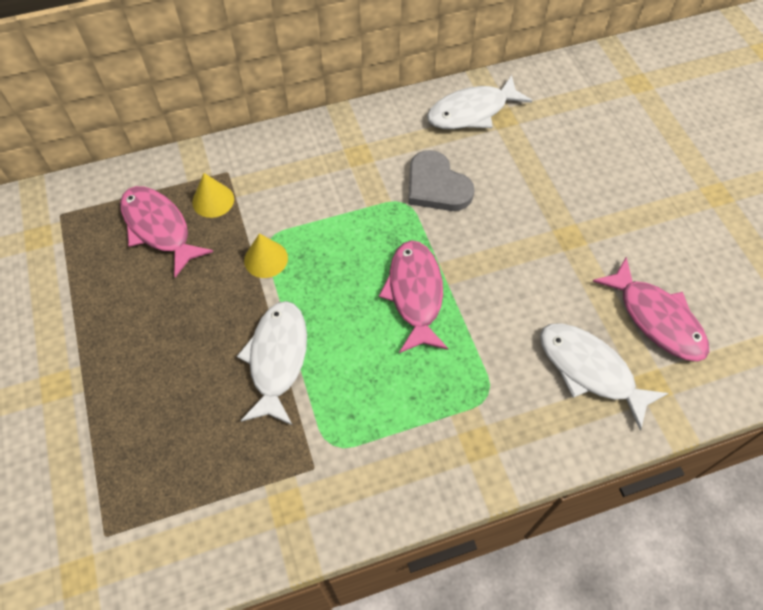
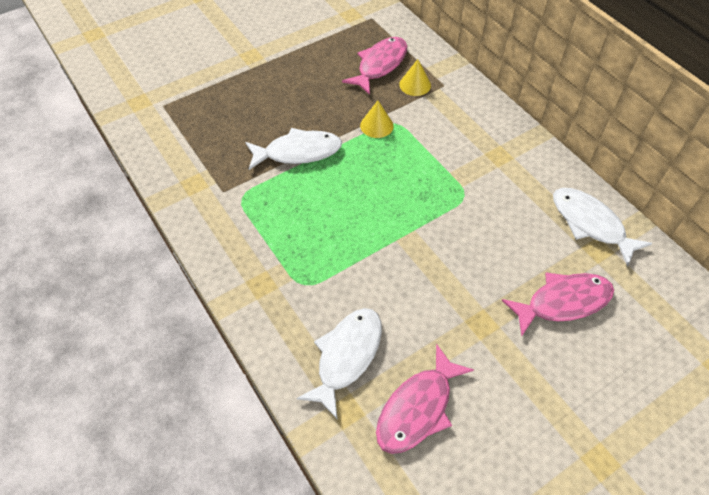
camera: 75 degrees right, 5 degrees down
(415, 294) = (379, 220): pink fish -> pink fish (563, 302)
(436, 186) = (492, 213): grey heart -> none

